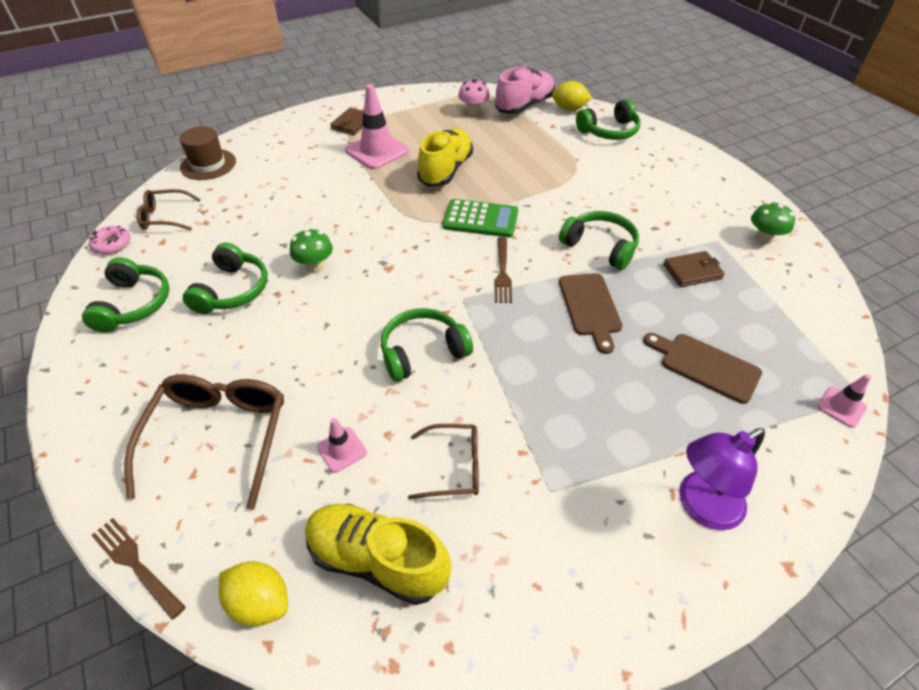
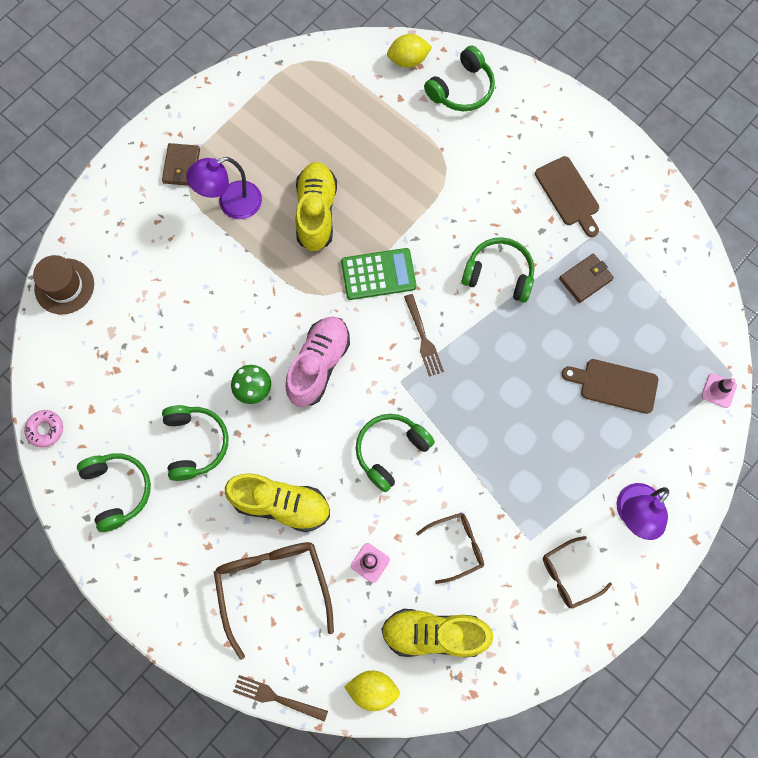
camera: 20 degrees left, 25 degrees up
(165, 217) = (71, 377): brown glasses -> brown glasses (568, 575)
(280, 363) = (281, 504): none -> yellow shoe
(377, 151) = (231, 204): pink traffic cone -> purple lamp
(473, 111) = (305, 99): pink mushroom -> none
(524, 106) = (358, 70): pink shoe -> pink shoe (318, 365)
(590, 307) = (510, 353): brown cutting board -> brown cutting board (568, 194)
(763, 239) = (640, 213): green mushroom -> none

